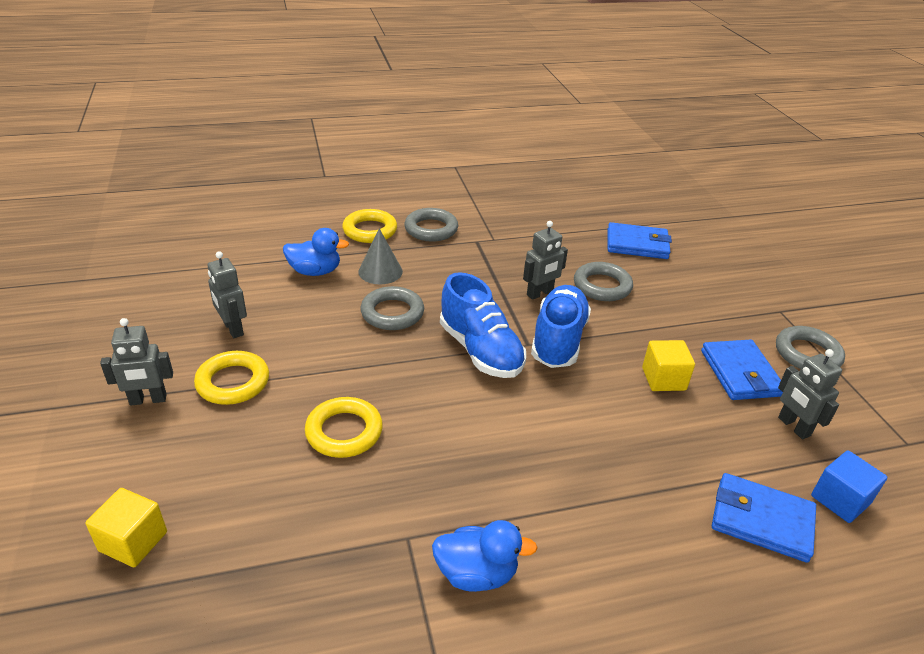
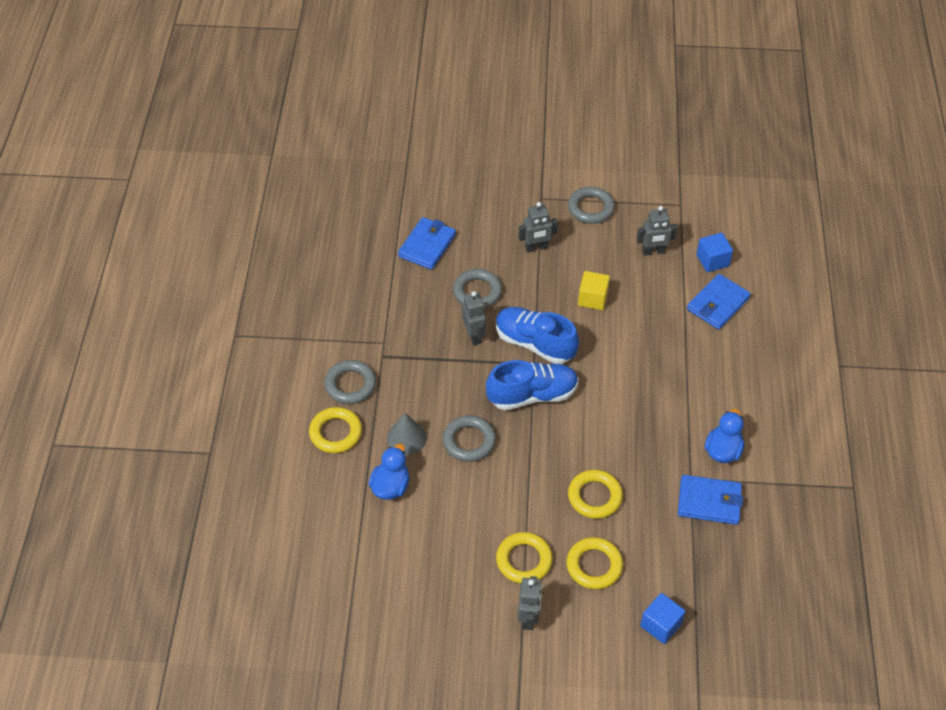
camera: 70 degrees left, 15 degrees up
(133, 541) = (661, 625): yellow cube -> blue cube
(232, 449) = (594, 565): none -> yellow ring
(233, 329) = (456, 556): grey robot -> grey robot (536, 248)
(740, 373) = (599, 254): blue wallet -> blue wallet (709, 502)

